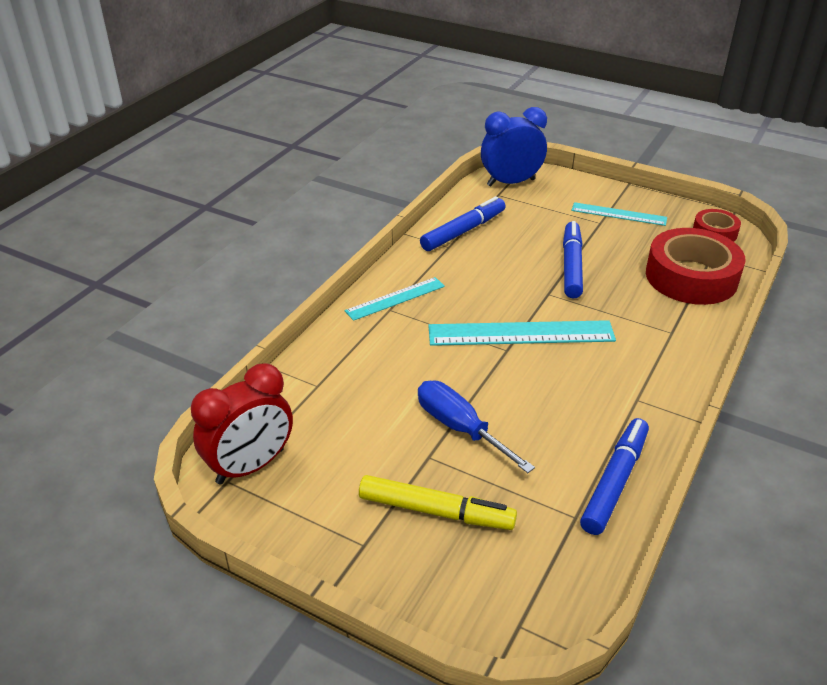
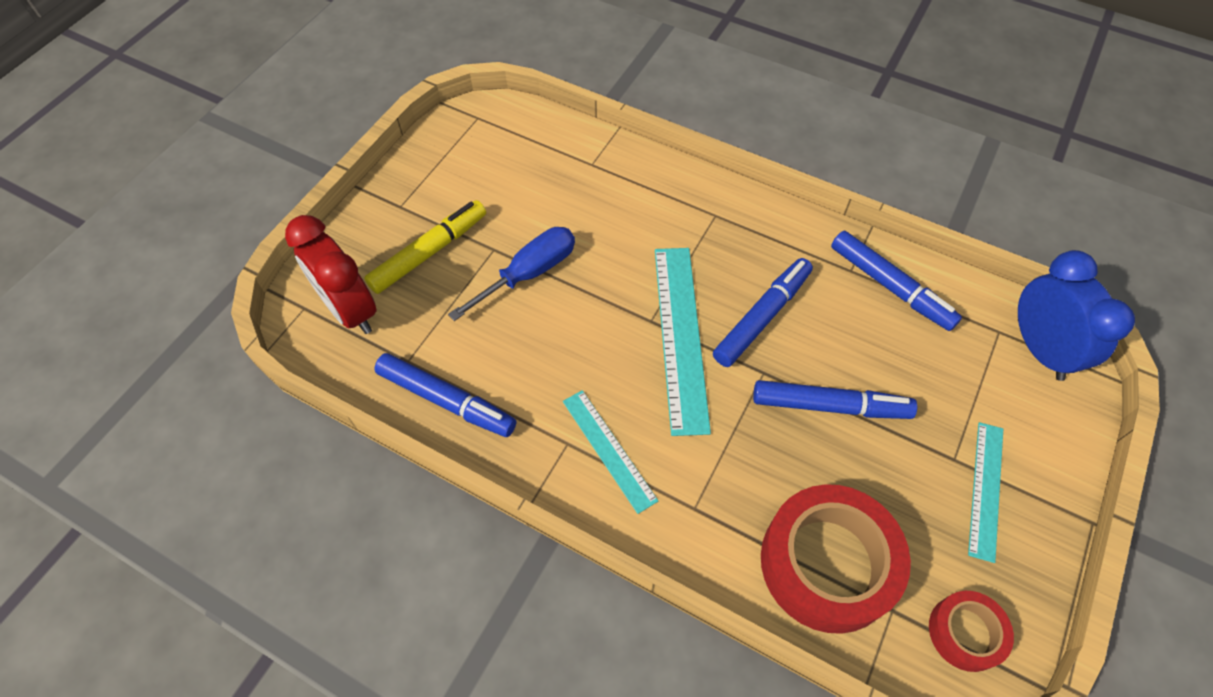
camera: 90 degrees right, 20 degrees up
(250, 466) = (492, 129): red clock -> red clock (350, 310)
(395, 298) = (735, 219): turquoise ruler -> turquoise ruler (608, 450)
(435, 511) = (428, 253): yellow marker -> yellow marker turned 150 degrees counterclockwise
(498, 291) = (761, 318): none -> blue marker

